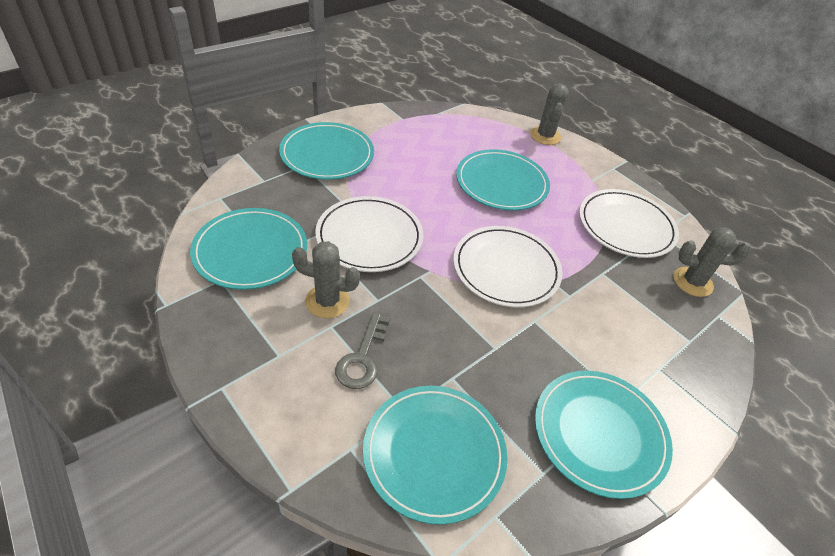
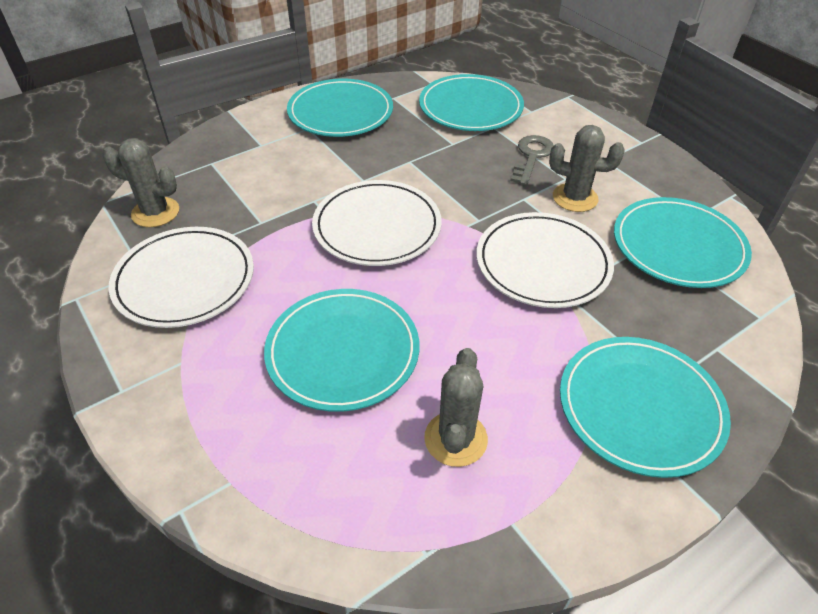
camera: 170 degrees left, 0 degrees up
(545, 136) = (208, 477): grey cactus -> grey cactus (455, 439)

